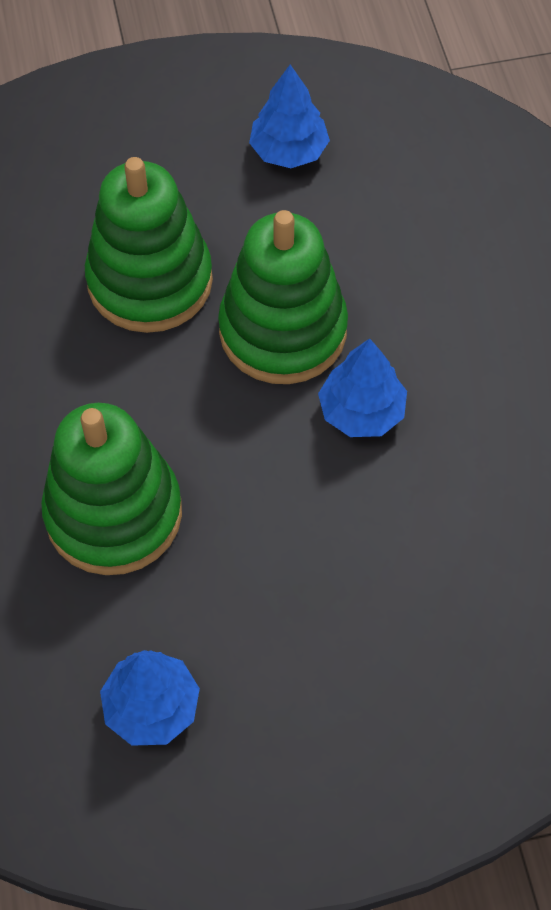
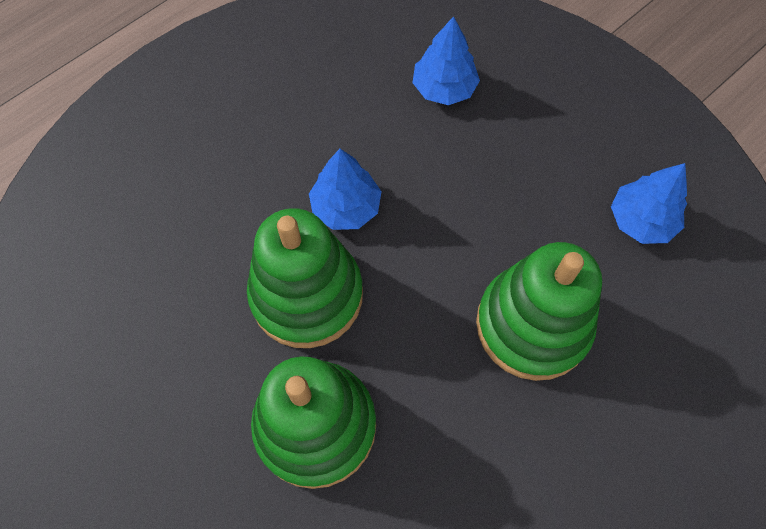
camera: 120 degrees left, 5 degrees up
(288, 151) = (114, 390): blue tree -> blue tree (444, 88)

